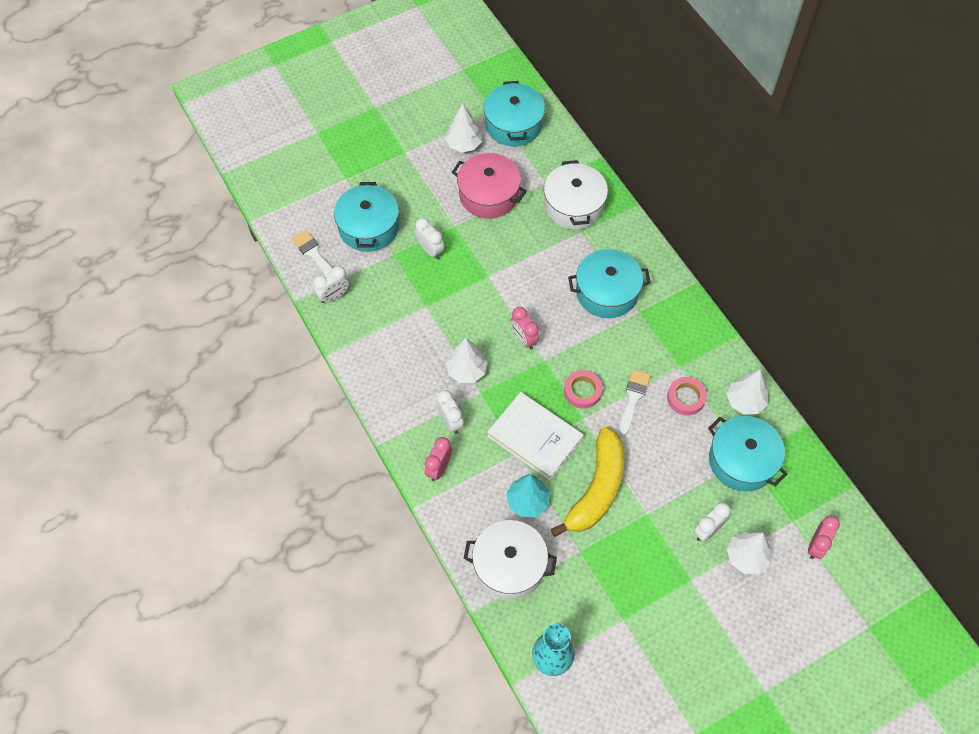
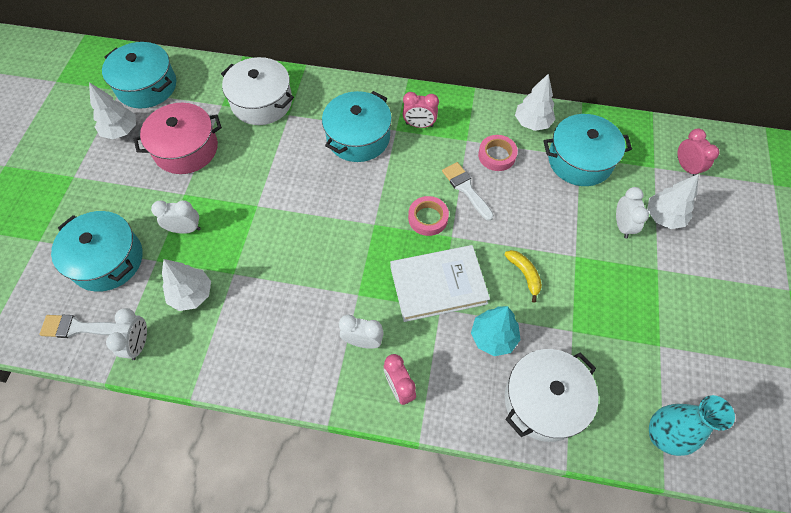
camera: 50 degrees left, 0 degrees up
(466, 370) = (326, 289): white tree -> white tree (191, 294)
(524, 339) = (341, 224): pink clock -> pink clock (419, 125)
(597, 489) = (524, 274): yellow banana -> yellow banana, size x0.44

